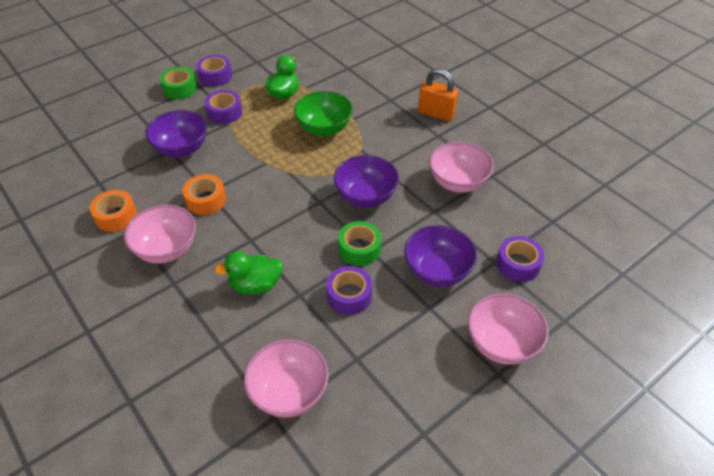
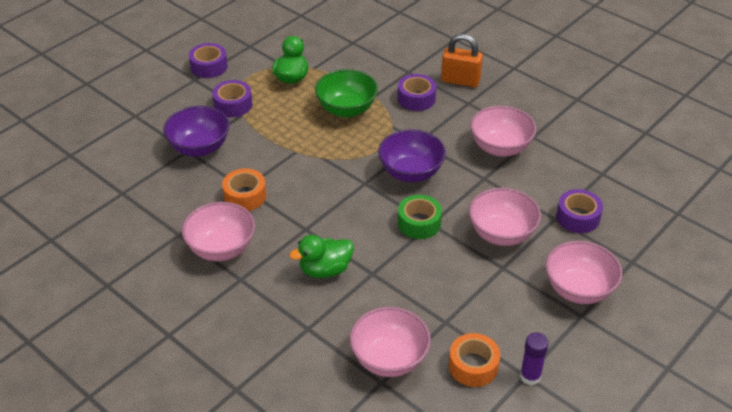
camera: 10 degrees left, 5 degrees down
(116, 216) = (154, 224): orange tape -> orange tape (473, 366)
(180, 89) = (174, 84): green tape -> none
(349, 295) = (421, 267): purple tape -> purple tape (416, 98)
(428, 436) = (530, 376): none -> purple glue stick
(437, 271) = (501, 234): purple bowl -> pink bowl

